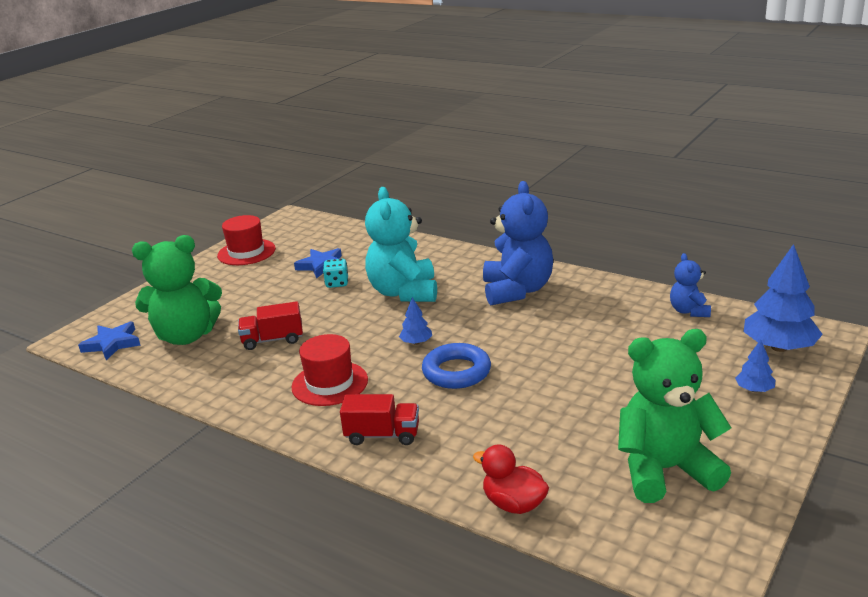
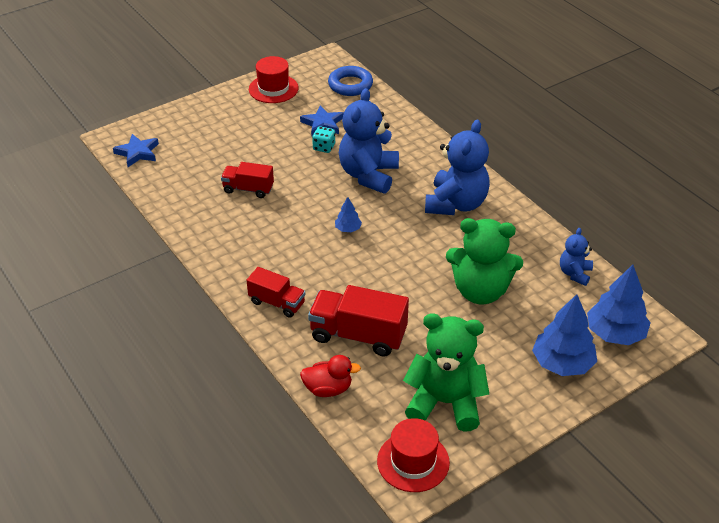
camera: 20 degrees right, 15 degrees up
(186, 336) = (190, 163): green teddy bear -> green teddy bear (480, 291)
(330, 383) = (266, 245): red hat -> red hat (413, 461)
(404, 292) = (368, 175): turquoise teddy bear -> blue teddy bear
(456, 372) = (359, 267): blue ring -> blue ring (350, 85)
(506, 436) = (358, 335): none -> red truck
(514, 504) = (328, 389): red duck -> red duck turned 120 degrees clockwise
(754, 390) = (562, 363): blue tree -> blue tree, size x2.05

